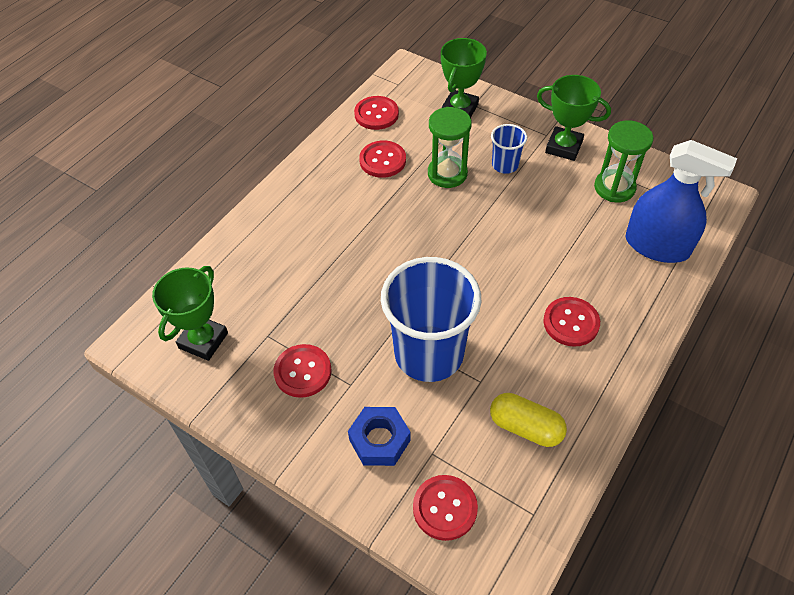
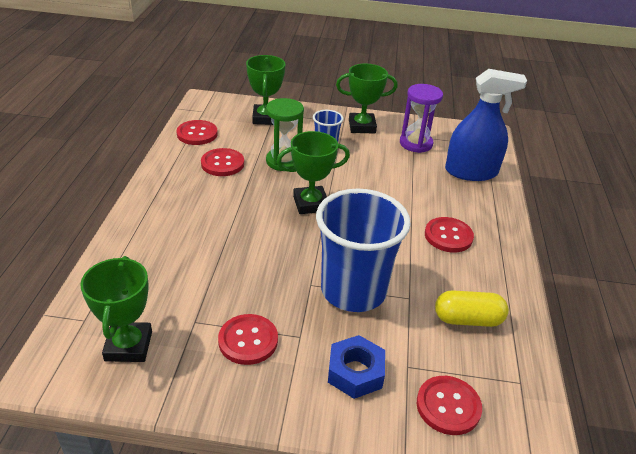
camera: 30 degrees left, 15 degrees down
(445, 237) = (310, 204): none -> green trophy
(614, 188) = (416, 143): green hourglass -> purple hourglass

